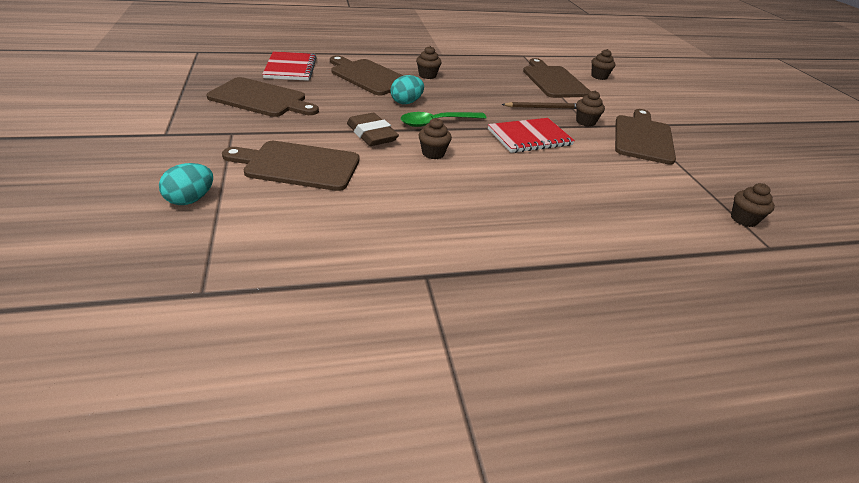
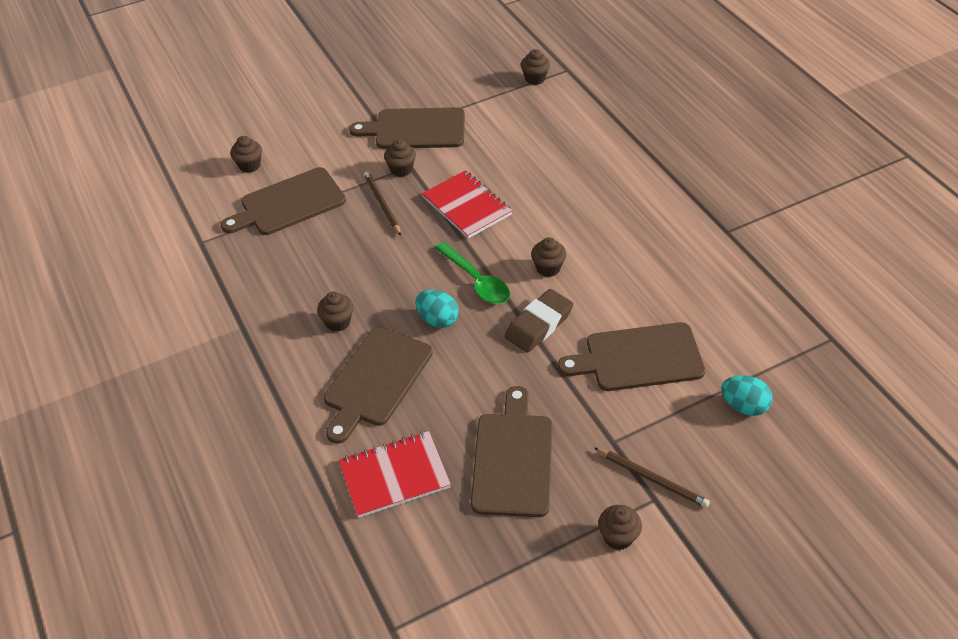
camera: 100 degrees left, 10 degrees up
(157, 114) = (618, 537): none -> brown cupcake
(182, 138) = (652, 478): none -> brown pencil
(298, 165) = (638, 358): brown cutting board -> brown cutting board turned 90 degrees clockwise

